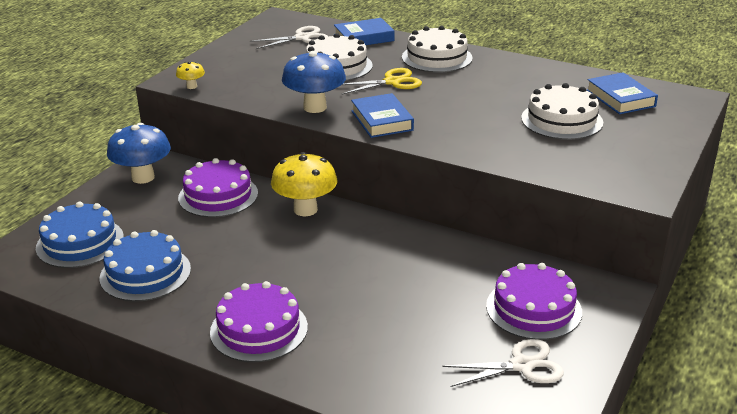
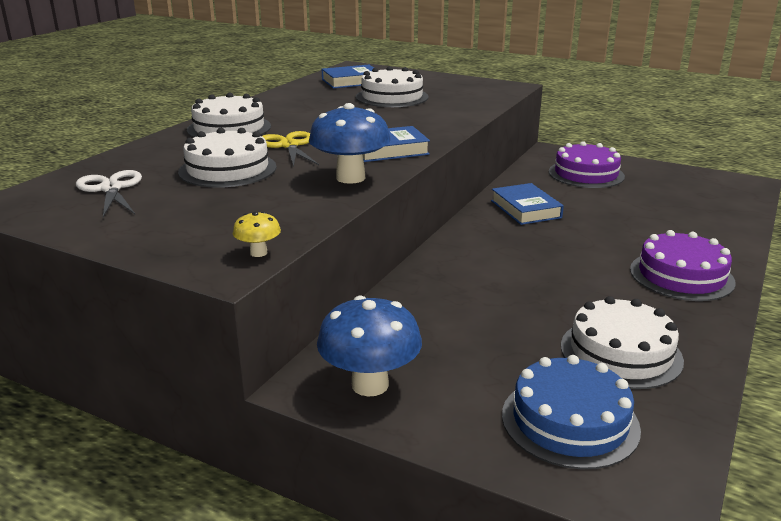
camera: 90 degrees left, 5 degrees down
(145, 273) = (620, 352): blue cake -> white cake
(218, 195) = (424, 315): purple cake -> none
(305, 209) = (453, 259): yellow mushroom -> none
(364, 38) = (141, 157): blue book -> blue book (525, 209)
(522, 365) = (657, 181): white scissors -> none

